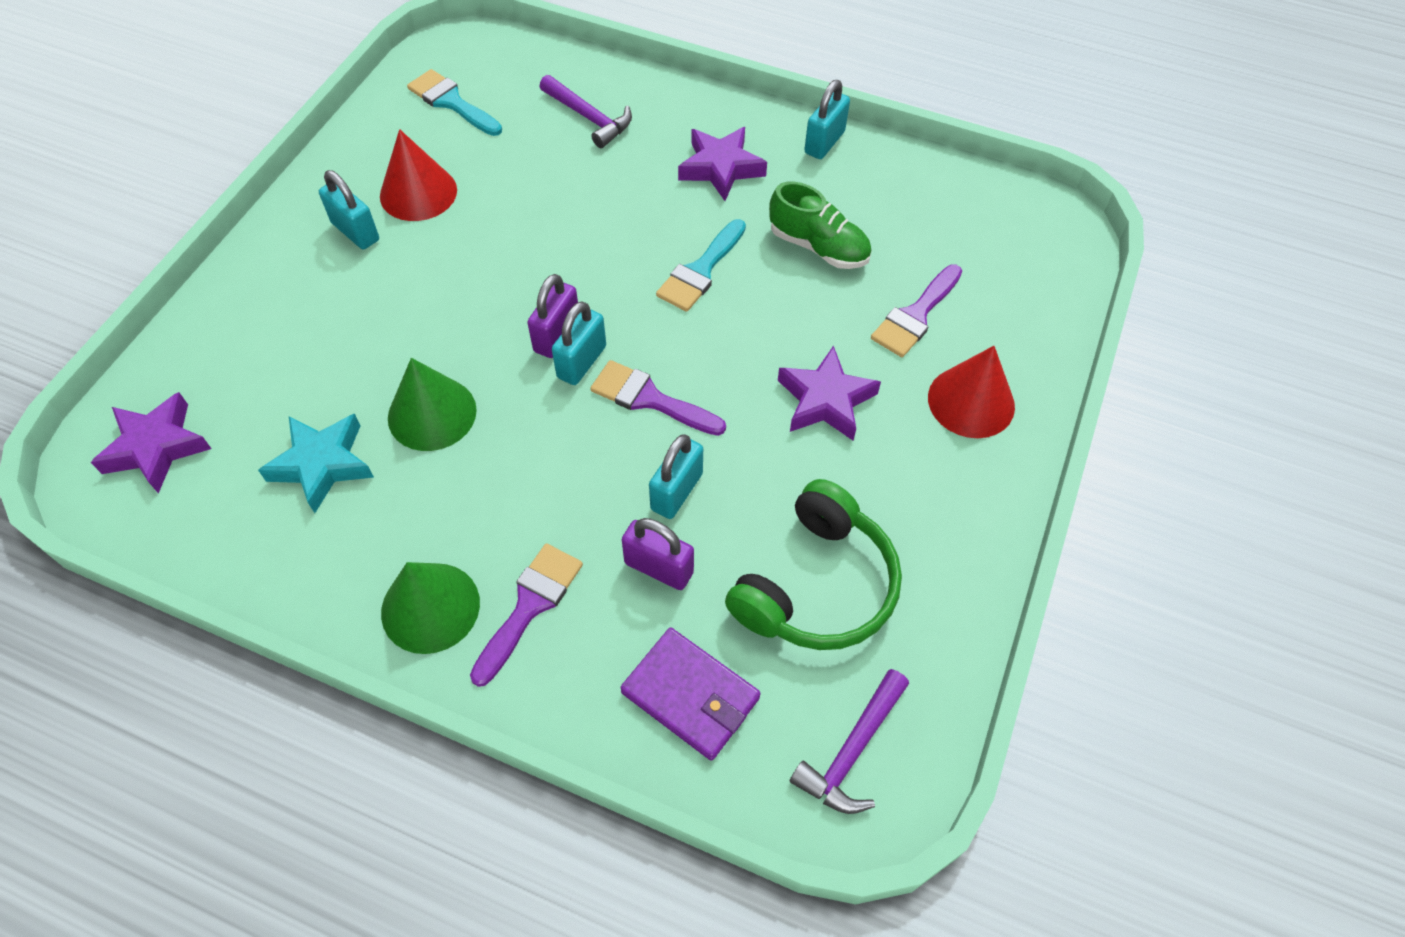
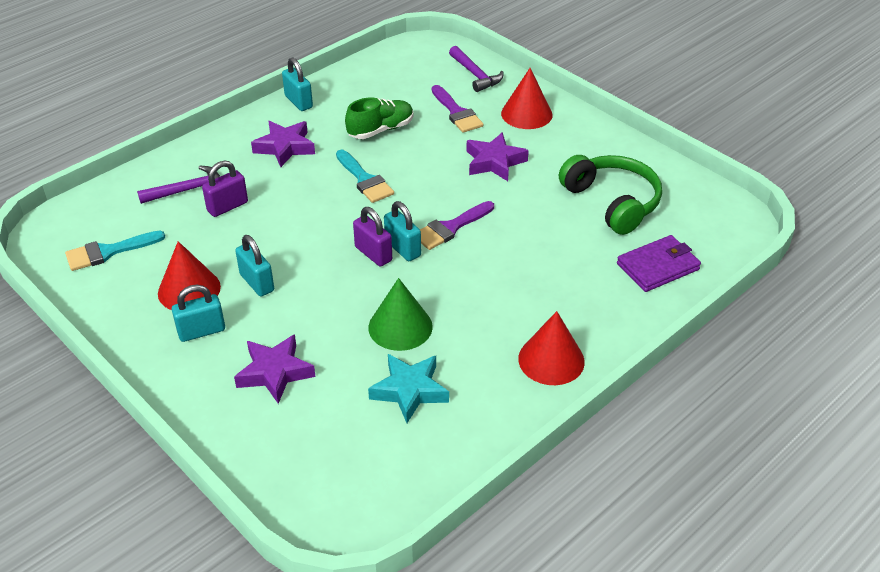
camera: 65 degrees left, 15 degrees down
(156, 447) = (337, 483): purple star -> purple star (275, 372)
(430, 607) = (551, 360): green cone -> red cone
(530, 606) = (571, 315): purple brush -> none
(659, 568) = (572, 256): purple padlock -> purple padlock (227, 206)
(676, 491) = (524, 235): turquoise padlock -> turquoise padlock (257, 282)
(852, 751) = (712, 220): purple hammer -> purple hammer (475, 75)

